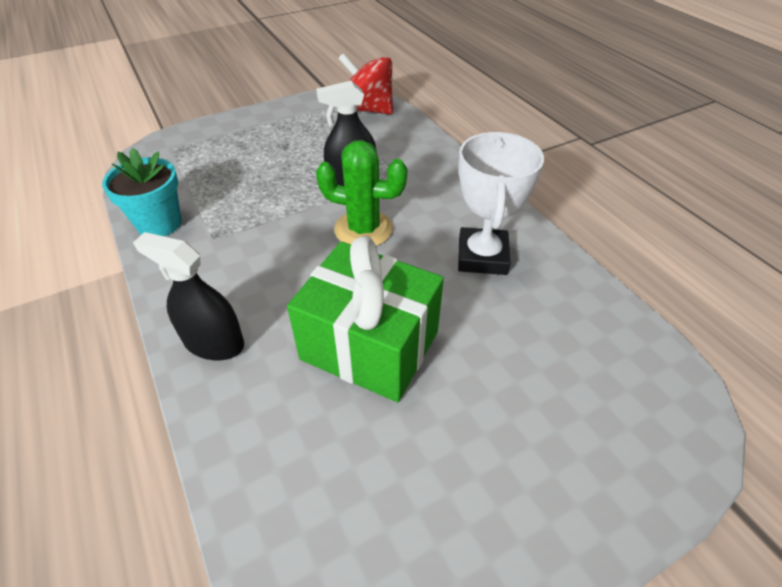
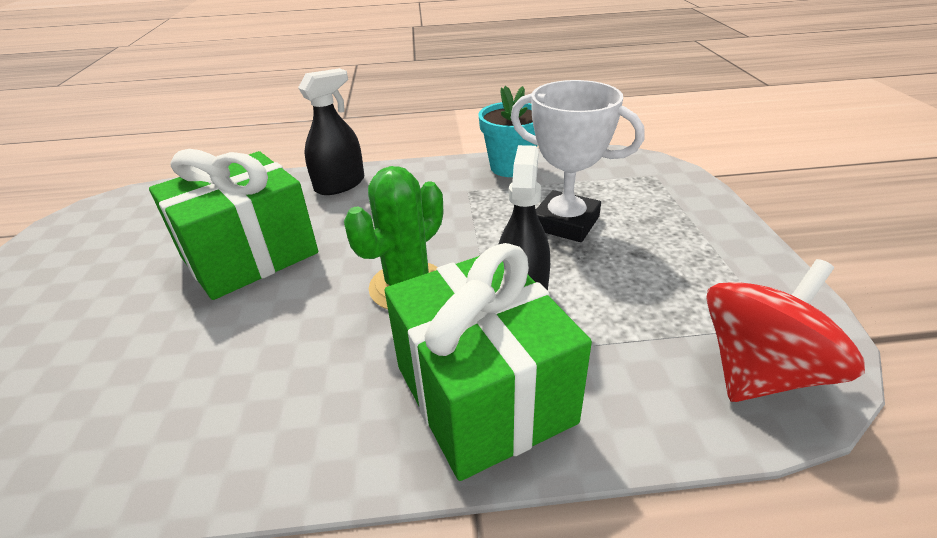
camera: 115 degrees right, 10 degrees down
(431, 176) = (483, 394): none -> green gift
(482, 256) = (264, 383): white trophy -> white trophy (565, 223)

